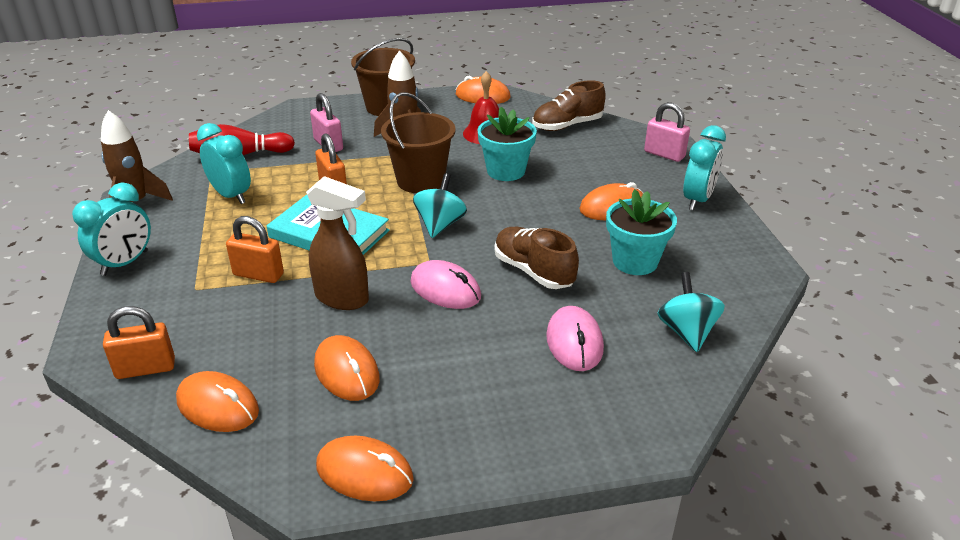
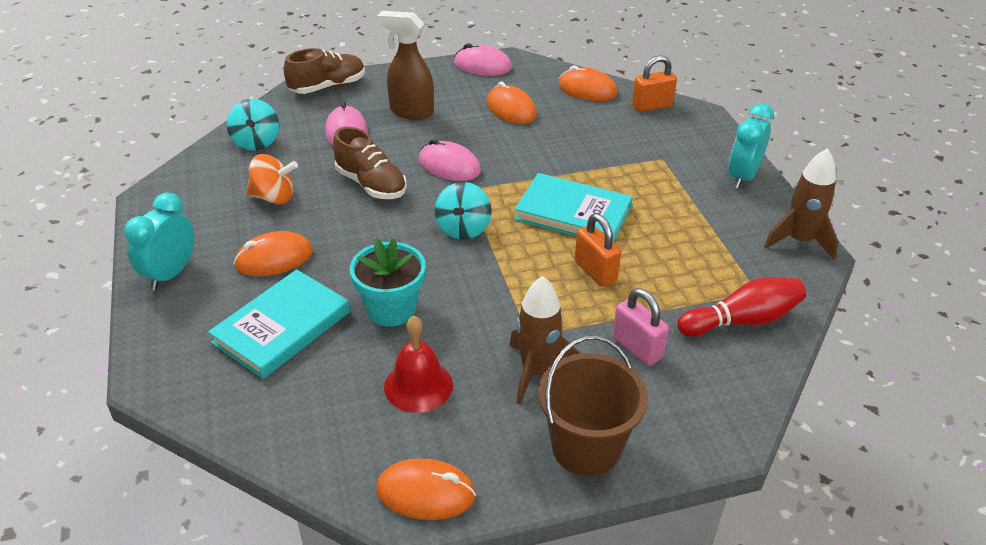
camera: 175 degrees right, 5 degrees up
(231, 195) = (704, 256): turquoise clock -> none
(258, 274) = (616, 172): orange padlock -> none
(343, 298) = (534, 155): brown spray bottle -> brown spray bottle (410, 111)
(364, 473) = (482, 65): orange mouse -> pink mouse
(420, 181) = (496, 288): brown bucket -> none
(567, 125) = (292, 412): brown shoe -> brown shoe (328, 87)
(588, 164) = (282, 327): none -> turquoise book
(635, 261) = (274, 197): turquoise flower pot -> orange spinning top
(664, 154) = (171, 352): pink padlock -> none

